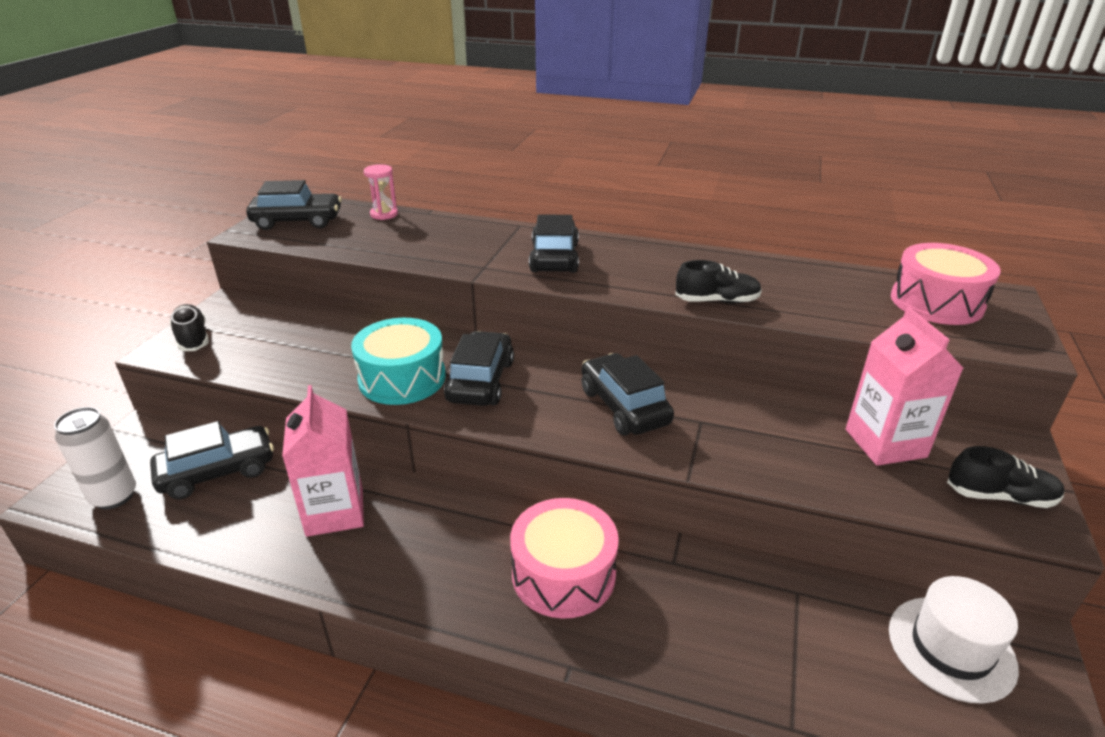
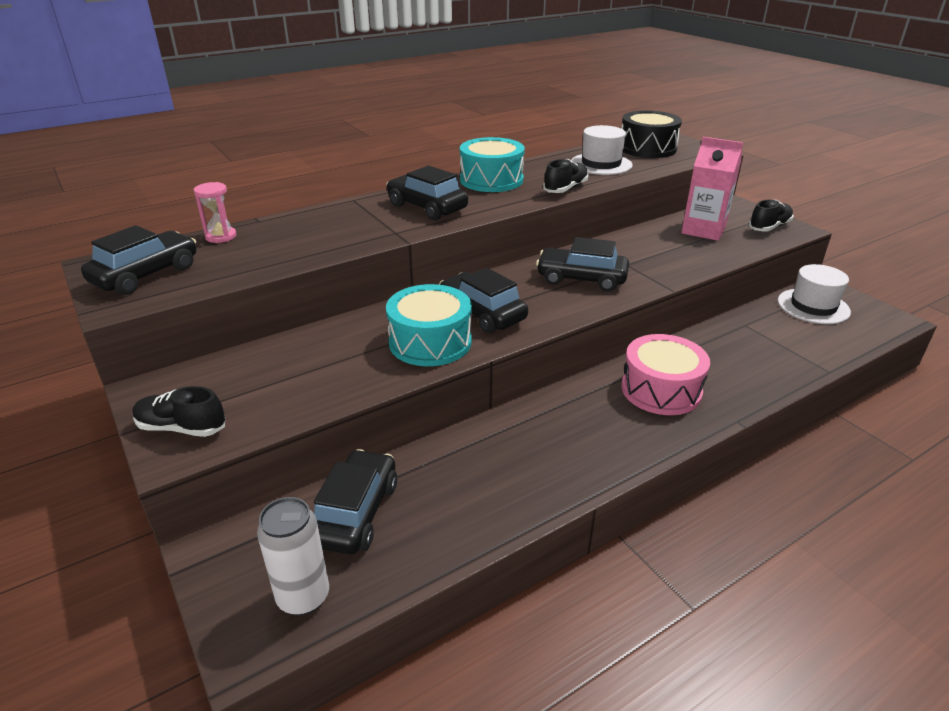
camera: 50 degrees left, 0 degrees up
(335, 512) = (492, 462): pink carton -> none
(667, 258) = (491, 180): none -> turquoise drum
(825, 294) = (601, 164): none -> white hat
(936, 302) = (647, 148): pink drum -> black drum

